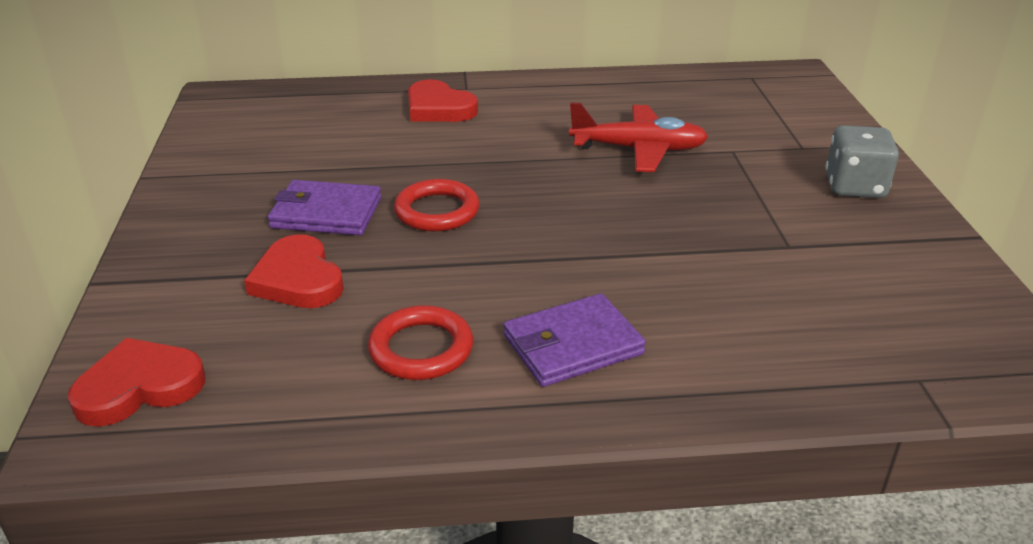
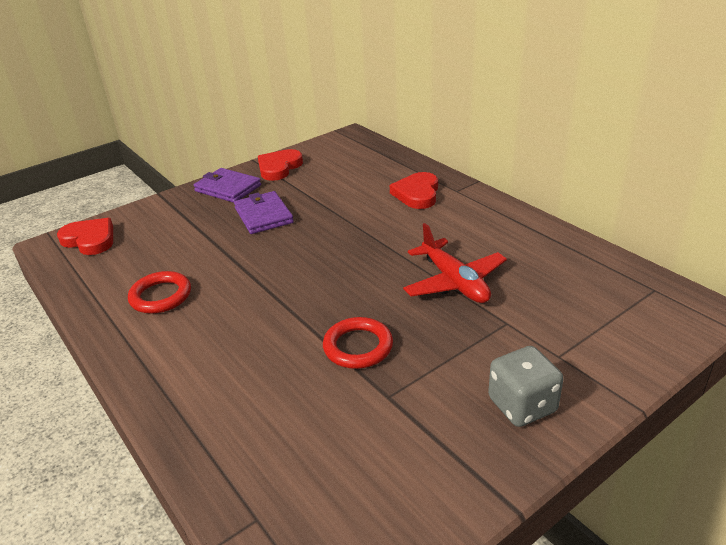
camera: 60 degrees right, 0 degrees up
(298, 279) = (196, 236): red heart -> red heart (279, 167)
(437, 211) = (296, 244): red ring -> red ring (358, 347)
(572, 345) = (196, 343): purple wallet -> purple wallet (228, 188)

